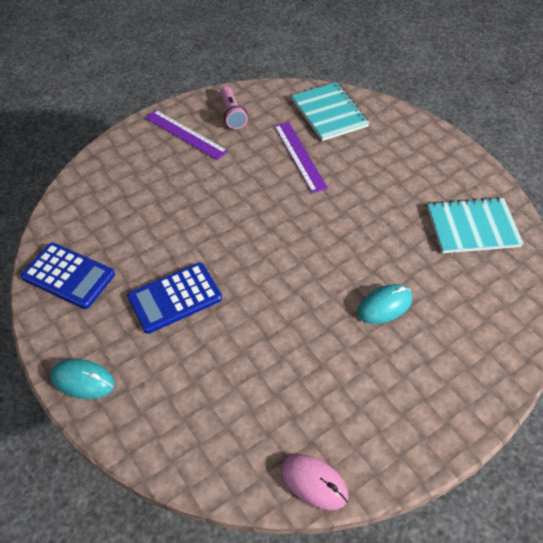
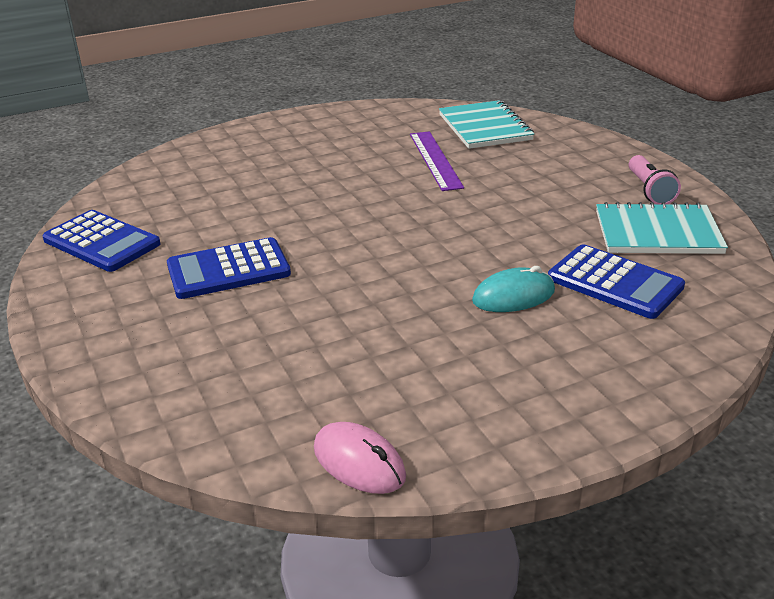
camera: 10 degrees right, 20 degrees down
(83, 380) = (78, 334): turquoise mouse -> none
(185, 134) = (295, 136): purple ruler -> none
(232, 114) = (360, 123): pink flashlight -> pink flashlight (649, 190)
(451, 284) = (614, 283): none -> blue calculator

